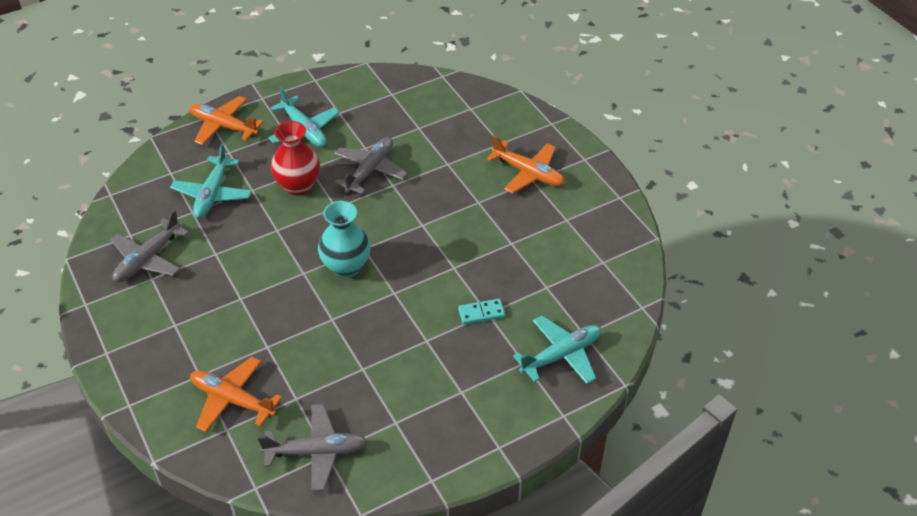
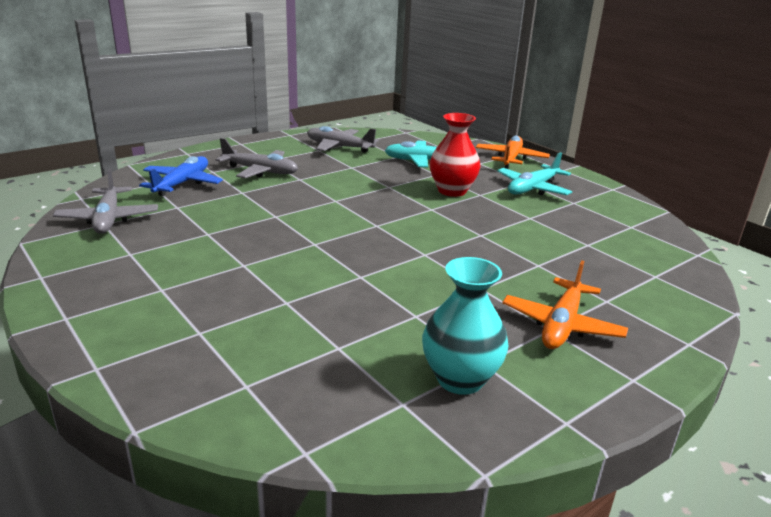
camera: 80 degrees right, 20 degrees down
(232, 399) = (182, 183): orange plane -> blue plane
(346, 266) = (347, 218): turquoise vase -> turquoise vase (460, 379)
(370, 170) = (496, 221): grey plane -> grey plane (260, 171)
(481, 313) = (286, 297): turquoise domino -> none
(561, 355) = (207, 364): turquoise plane -> none

